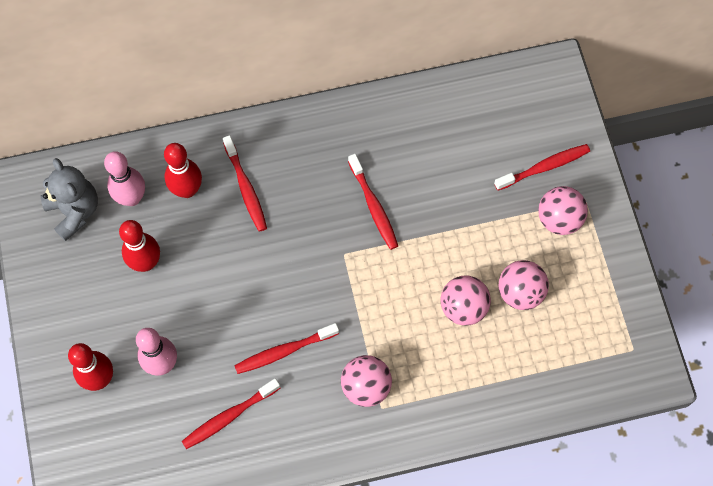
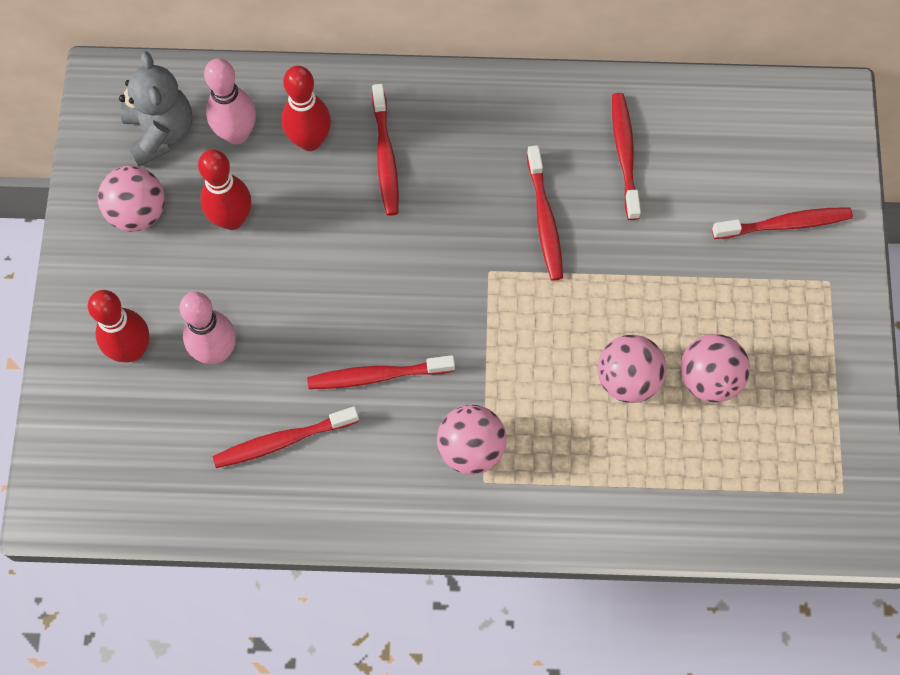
camera: 15 degrees right, 0 degrees up
(418, 144) = (624, 154): none -> red toothbrush
(559, 219) = (786, 296): pink ball -> pink ball (138, 212)

